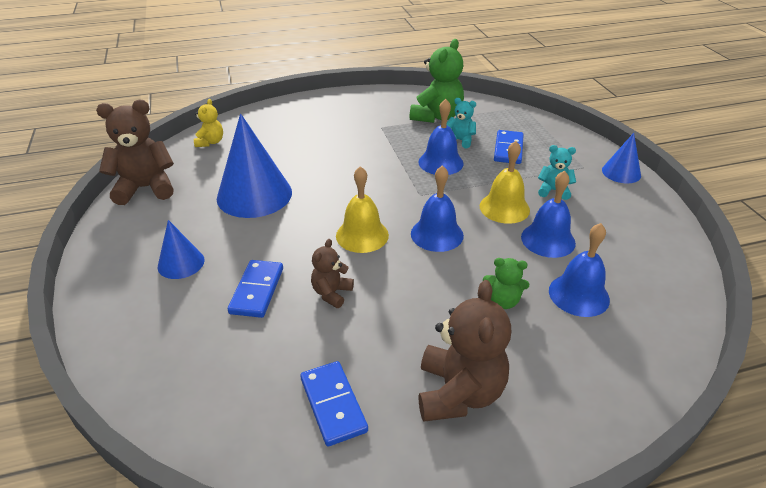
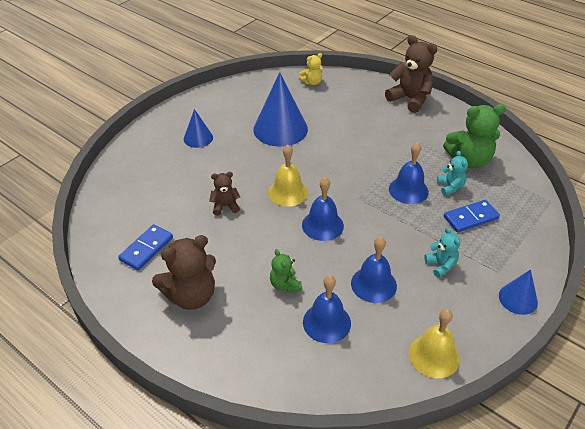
camera: 55 degrees right, 5 degrees up
(146, 188) = (244, 88): brown teddy bear -> brown teddy bear (410, 99)
(257, 290) = (202, 177): blue domino -> none
(504, 208) = (388, 246): yellow bell -> yellow bell (434, 355)

